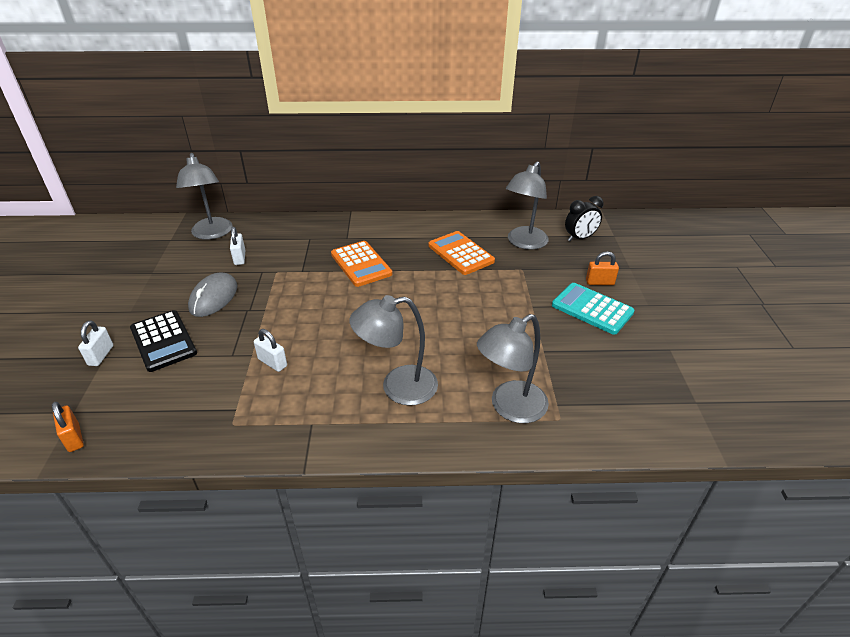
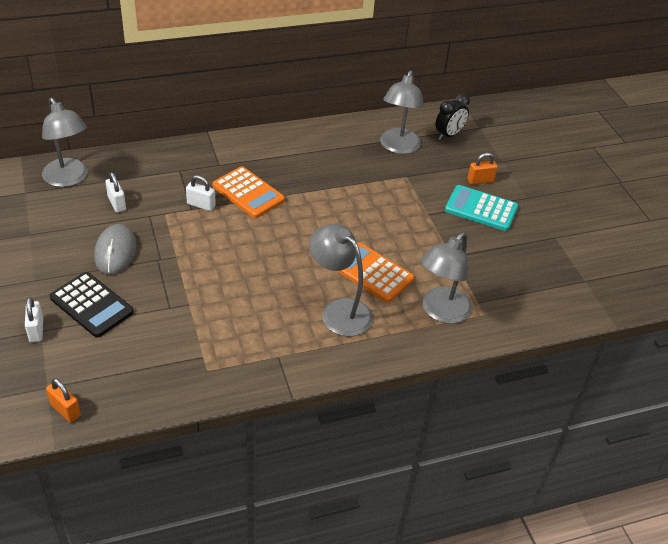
camera: 20 degrees left, 5 degrees up
(272, 362) = (213, 308): white padlock -> white padlock (201, 205)
(398, 387) = (339, 311): grey lamp -> grey lamp turned 75 degrees clockwise
(461, 253) = (342, 167): orange calculator -> orange calculator (373, 273)

